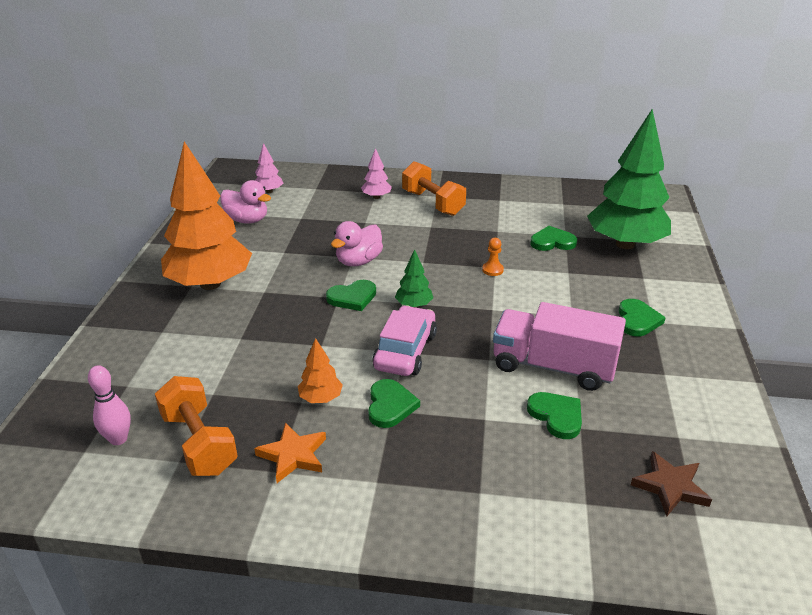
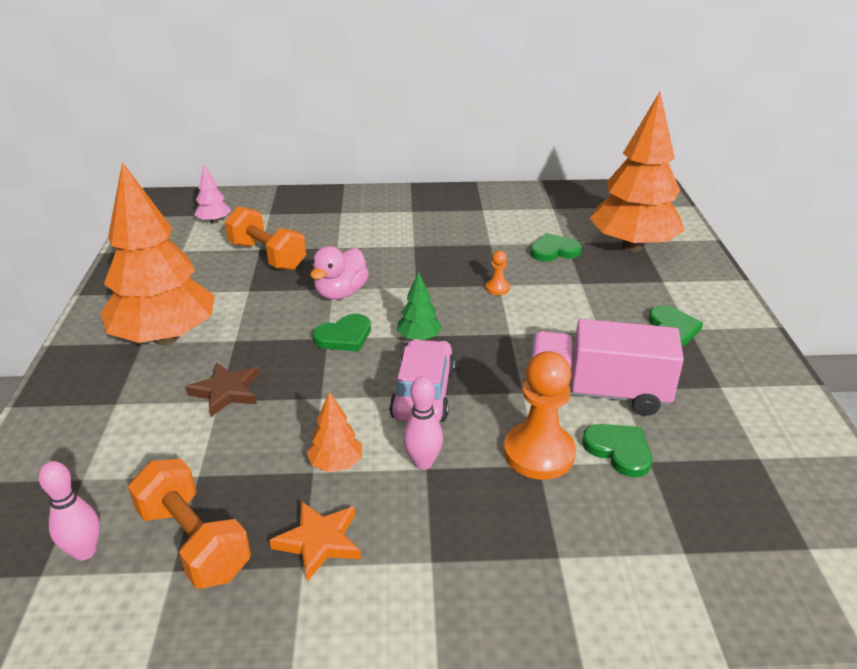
camera: 10 degrees left, 0 degrees up
(247, 220) = (195, 257): pink duck -> none
(376, 197) = (343, 217): pink tree -> none
(390, 406) = (423, 462): green heart -> pink bowling pin
(433, 203) = (409, 219): orange dumbbell -> orange dumbbell (267, 256)
(487, 410) = (539, 453): none -> orange pawn
(625, 244) = (632, 246): green tree -> orange tree
(670, 487) = (770, 518): brown star -> brown star (226, 392)

